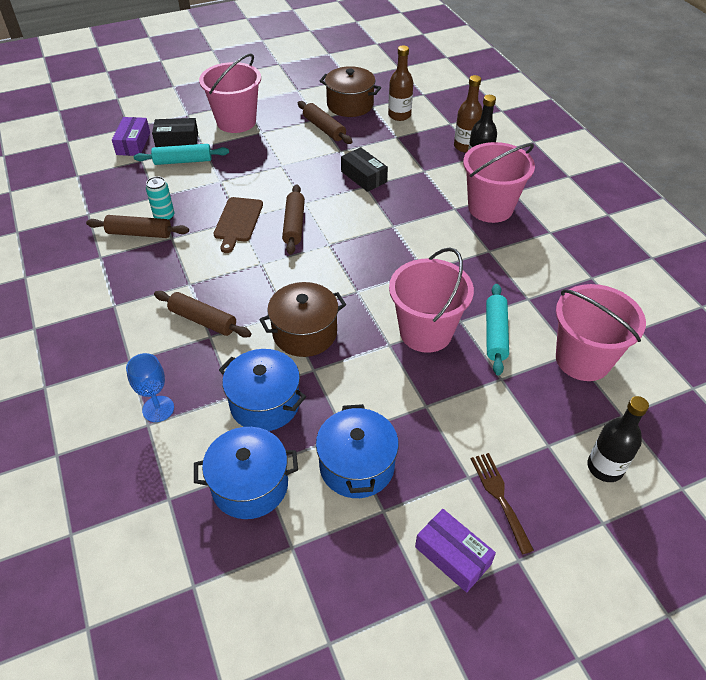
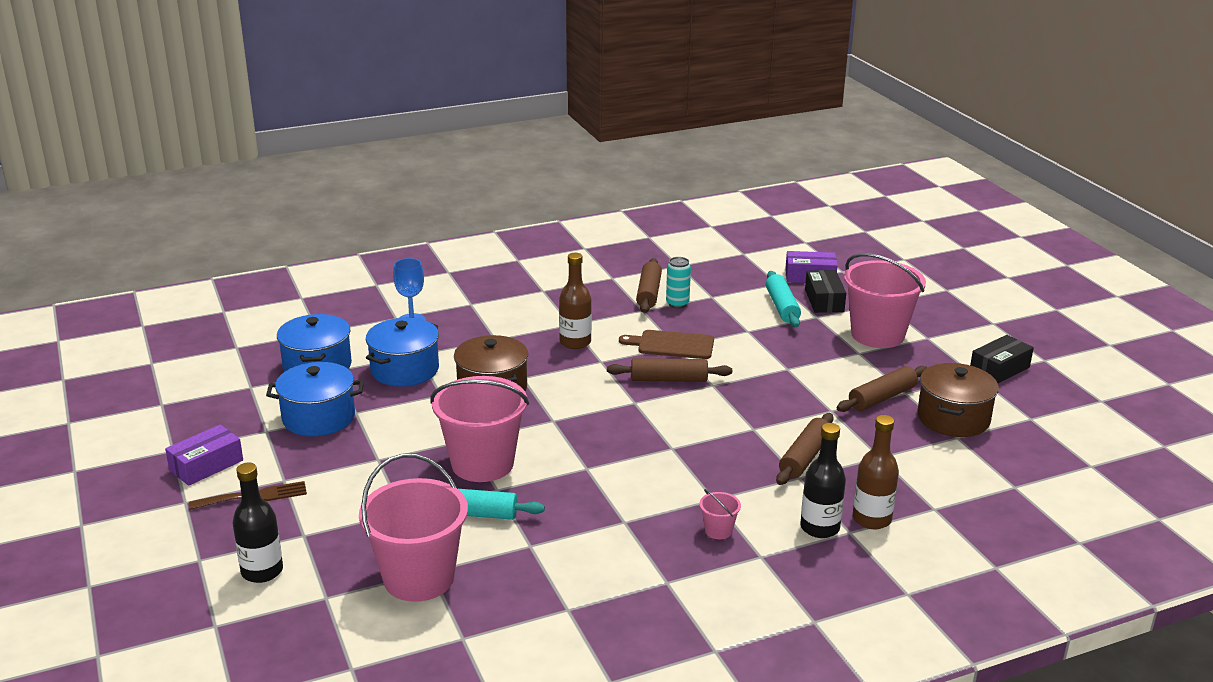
camera: 90 degrees right, 20 degrees down
(203, 320) = (517, 334): brown rolling pin -> brown rolling pin (805, 457)
(364, 176) = (774, 428): black box -> black box (999, 369)
(399, 115) = (940, 461): brown bottle -> brown bottle (575, 342)
(490, 208) = (718, 530): pink bucket -> pink bucket, size x0.41

